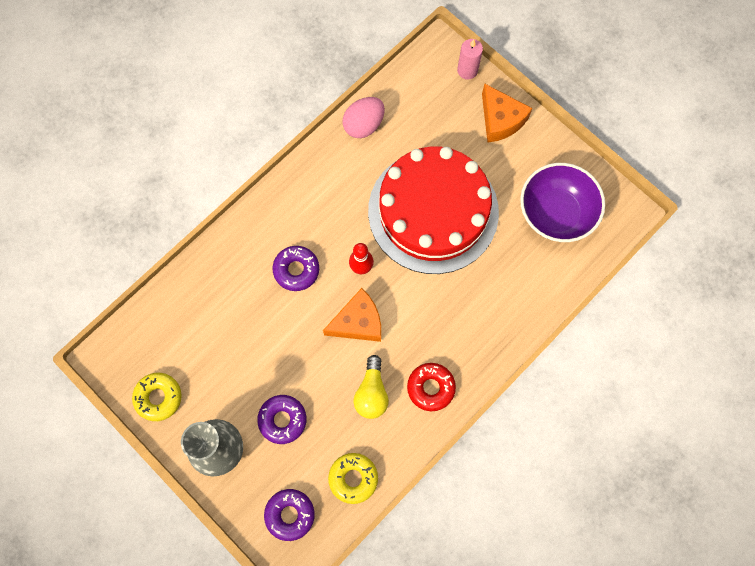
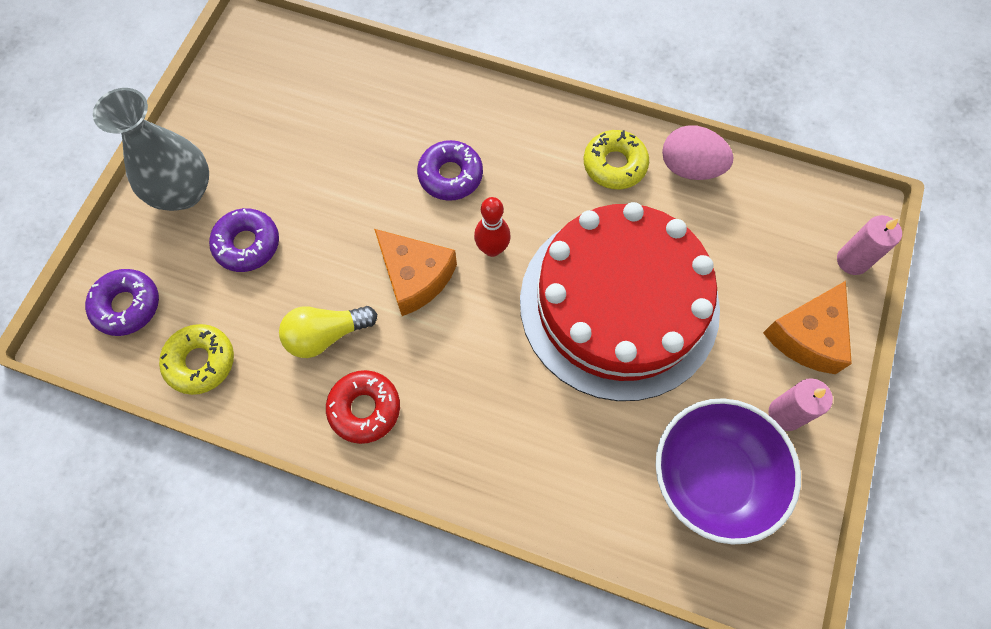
camera: 65 degrees right, 5 degrees down
(158, 397) = (223, 101): yellow donut -> yellow donut (614, 165)
(538, 157) = (785, 414): none -> pink candle

